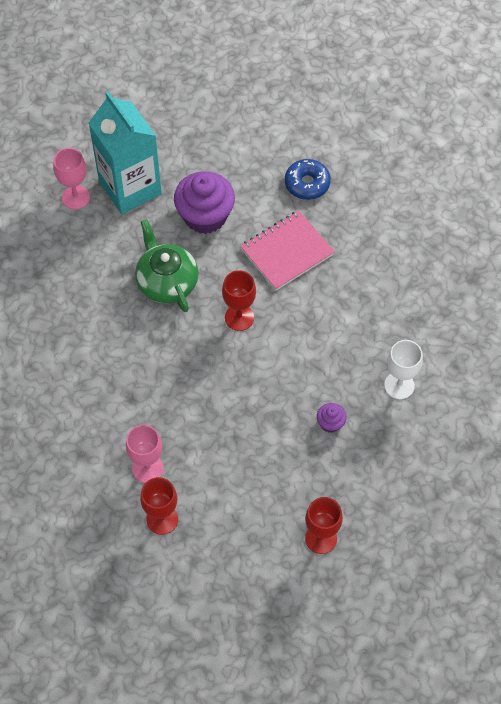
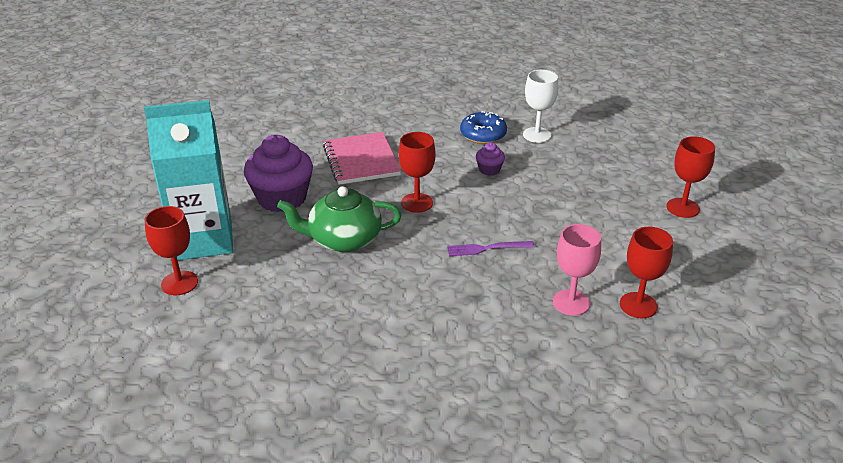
camera: 70 degrees left, 25 degrees down
(75, 197) = (179, 283): pink goblet -> red goblet
(194, 389) = (486, 249): none -> purple fork
(307, 184) = (295, 134): blue donut -> blue donut (483, 135)
(330, 423) = (560, 177): purple cupcake -> purple cupcake (489, 169)

